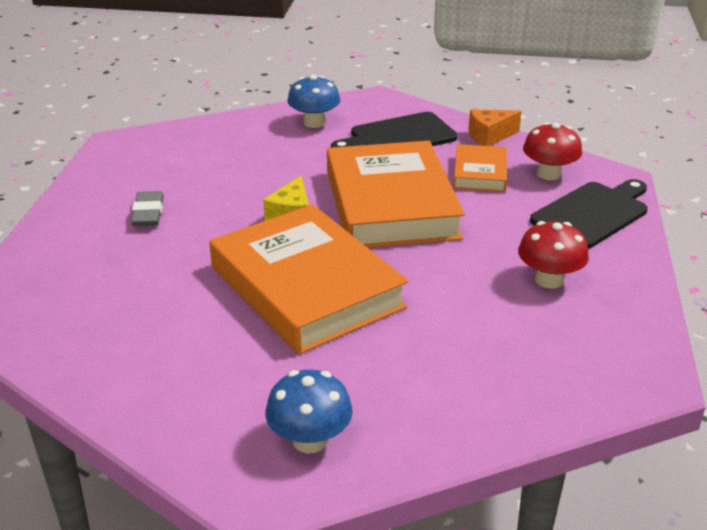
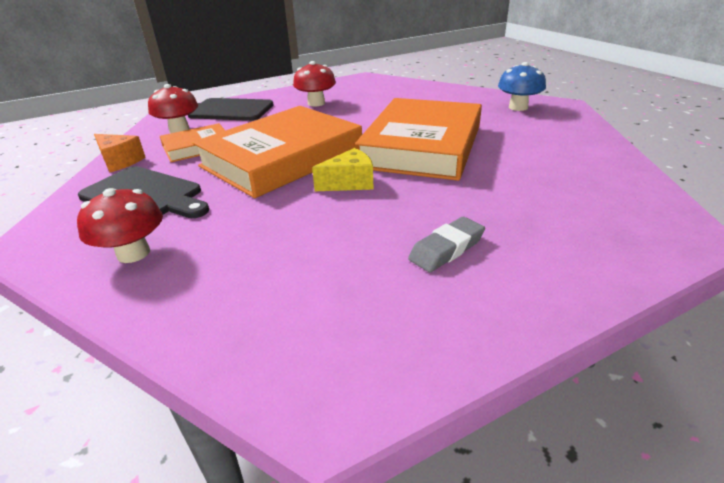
camera: 125 degrees left, 0 degrees up
(314, 123) = (133, 253): blue mushroom -> red mushroom

